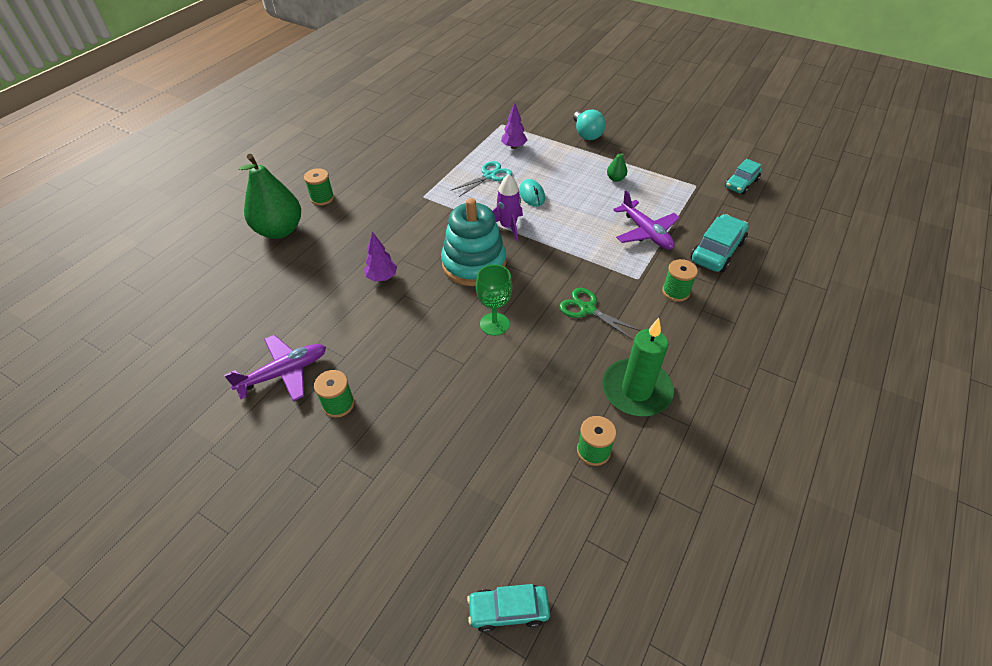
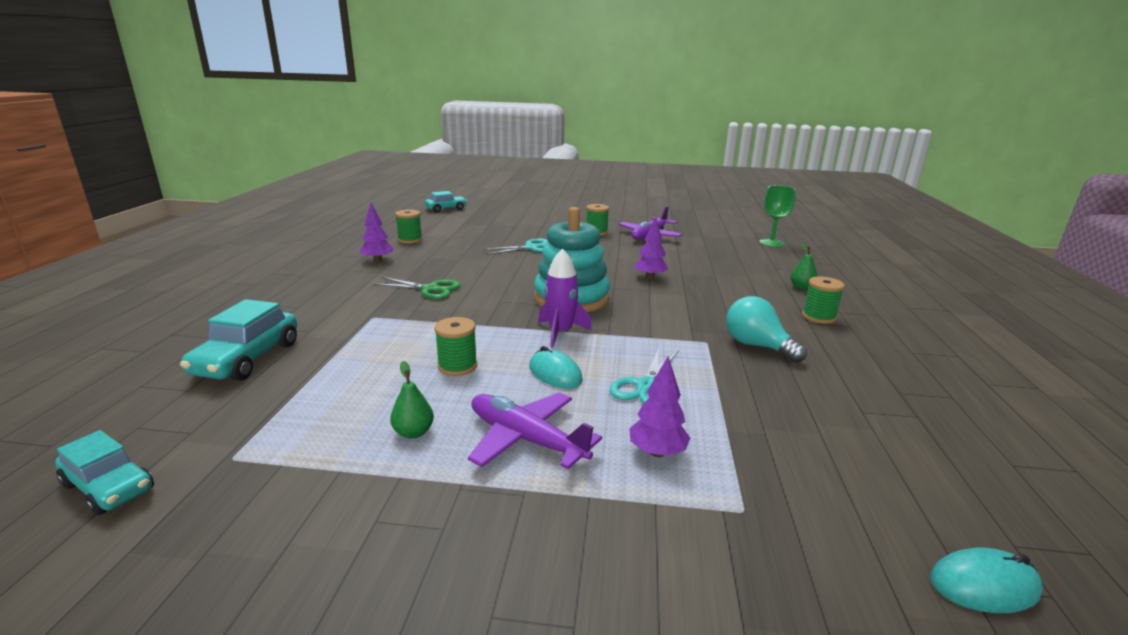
camera: 155 degrees right, 25 degrees down
(279, 230) = (801, 287): green pear -> green pear, size x0.41
(451, 377) = (531, 248): none -> turquoise scissors
(454, 95) = (984, 585): none -> turquoise mouse
(494, 324) = (517, 270): green goblet -> green goblet (771, 243)
(586, 134) = (510, 539): turquoise light bulb -> turquoise light bulb (757, 346)
(636, 390) = (378, 261): green candle -> purple tree
(646, 232) = (357, 361): purple plane -> purple plane (526, 439)
(675, 292) = (326, 314): green spool -> green spool (457, 366)
(741, 184) = (109, 487): turquoise car -> turquoise car turned 105 degrees clockwise

